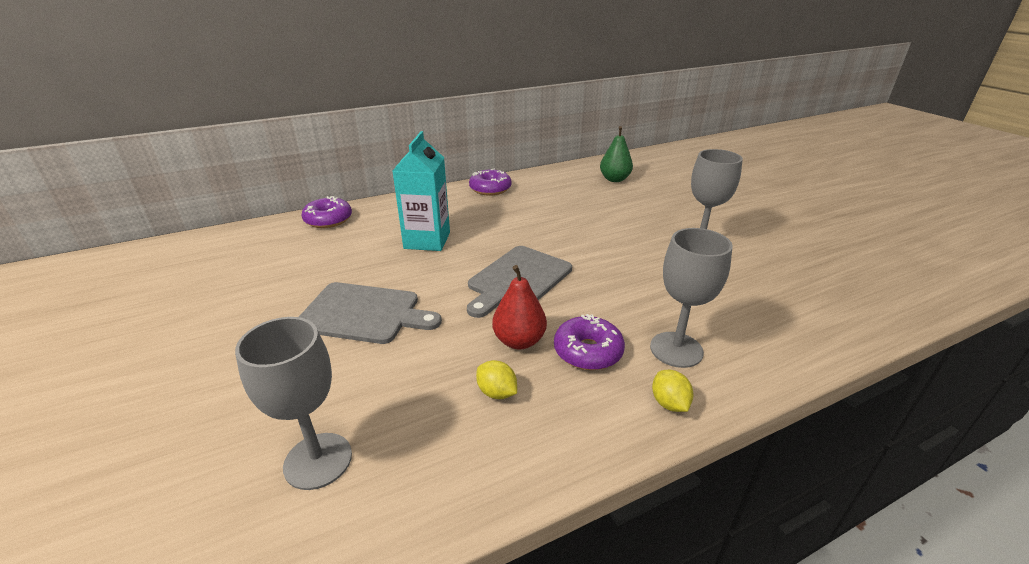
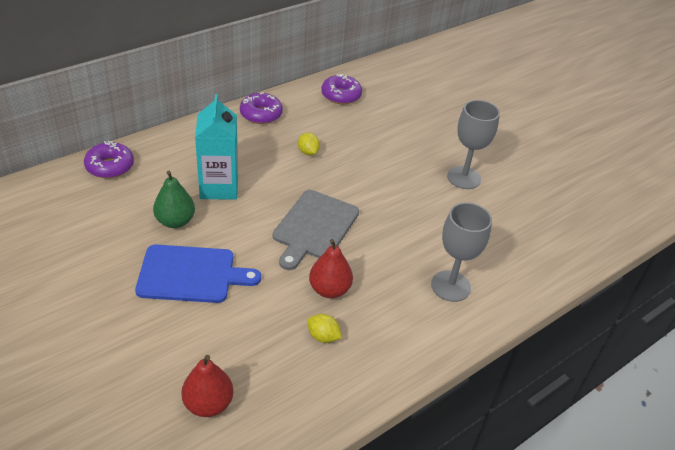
camera: 15 degrees left, 10 degrees up
(318, 460) = (208, 404): grey goblet -> red pear
(364, 313) = (191, 274): grey cutting board -> blue cutting board
(588, 351) = (384, 294): purple donut -> purple donut (341, 95)
(614, 179) = (381, 95): green pear -> green pear (175, 221)
(669, 403) = (448, 332): yellow lemon -> yellow lemon (308, 152)

